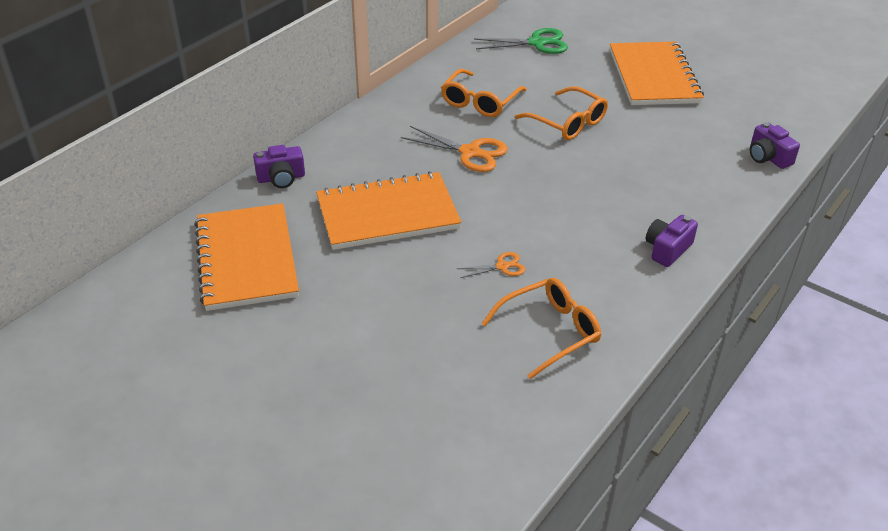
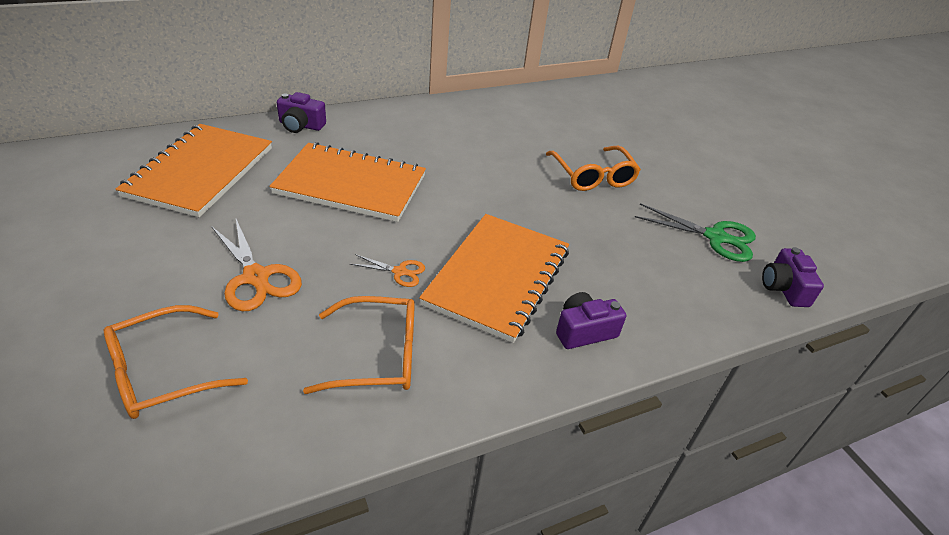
camera: 25 degrees right, 0 degrees up
(470, 152) = (476, 166): orange scissors -> orange scissors (256, 277)
(480, 101) = (528, 131): orange glasses -> orange glasses (164, 372)
(537, 43) = (626, 107): green scissors -> green scissors (715, 237)
(653, 76) = (717, 170): orange notebook -> orange notebook (497, 277)

